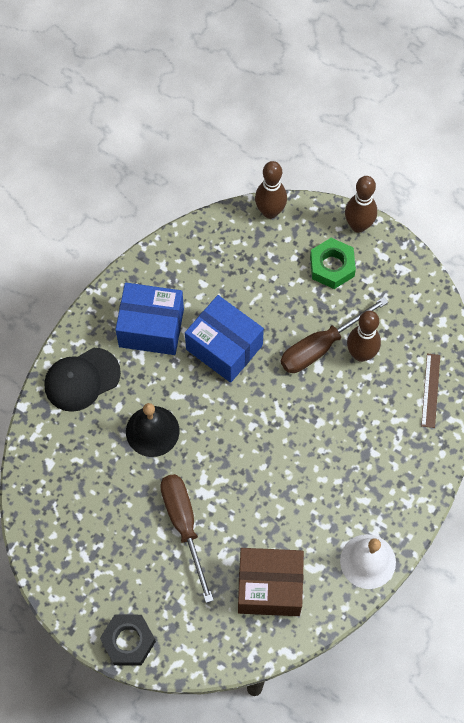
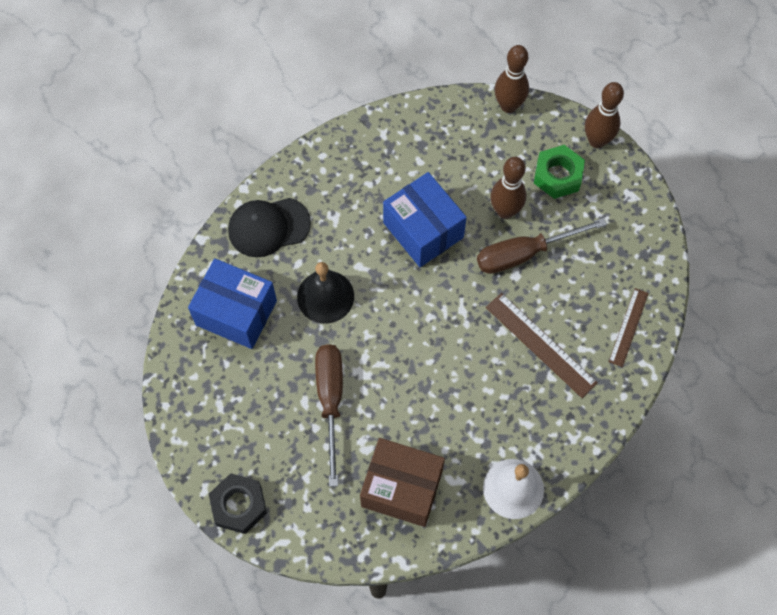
camera: 15 degrees right, 0 degrees up
(151, 327) = (354, 192): blue box -> blue box (236, 313)
(357, 426) = (540, 345): none -> brown ruler
(361, 354) = (564, 271): brown bowling pin -> brown bowling pin (505, 211)

